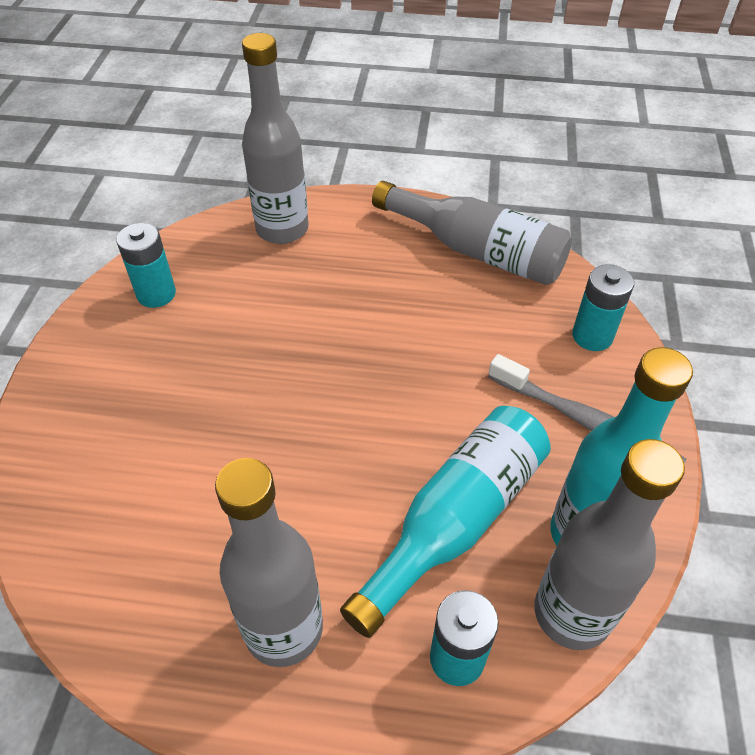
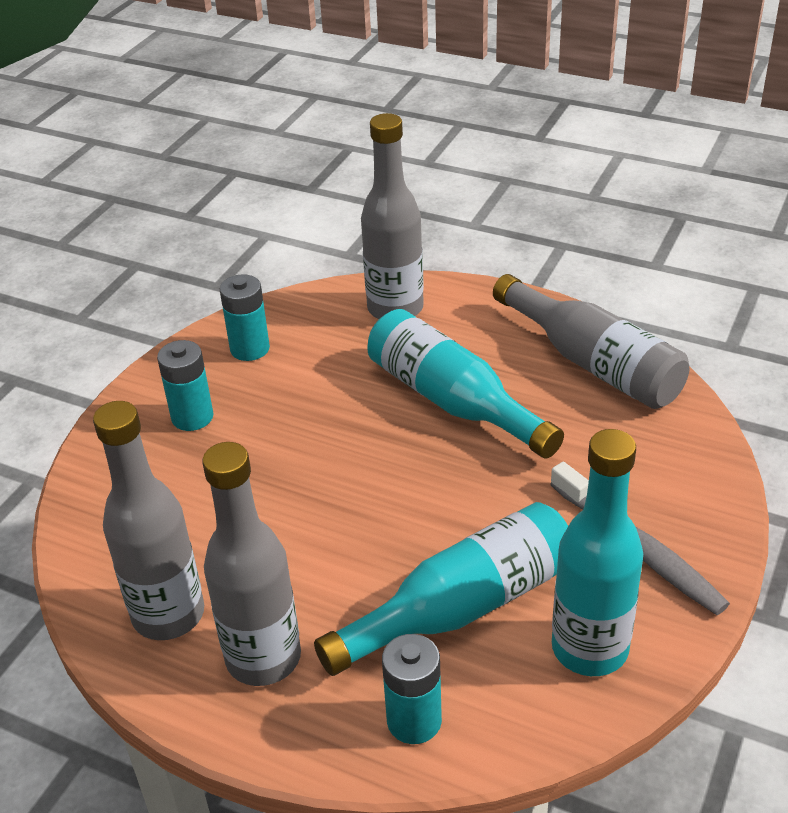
camera: 20 degrees right, 10 degrees down
(368, 311) = (453, 401): none -> turquoise bottle
(572, 613) = (544, 712): grey bottle -> grey bottle (168, 614)
(592, 336) = (684, 469): turquoise battery -> turquoise battery (192, 417)

